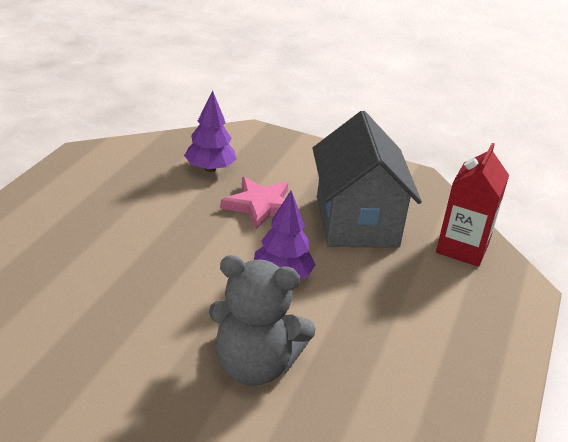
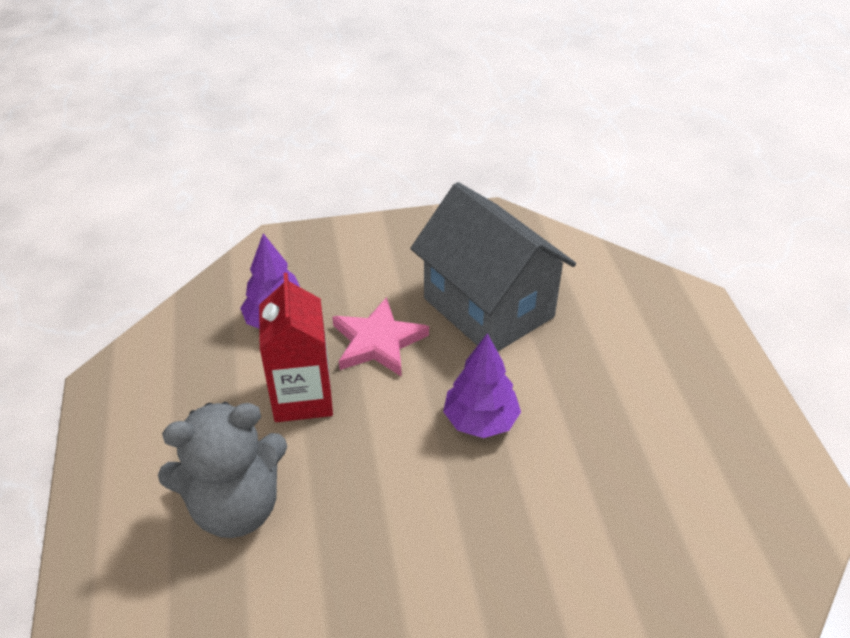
camera: 30 degrees left, 10 degrees up
(255, 366) = (555, 549): grey teddy bear -> grey teddy bear (236, 506)
(462, 248) = (607, 284): red carton -> red carton (302, 397)

